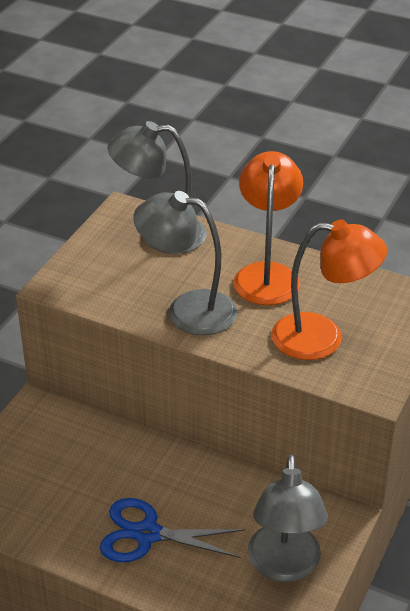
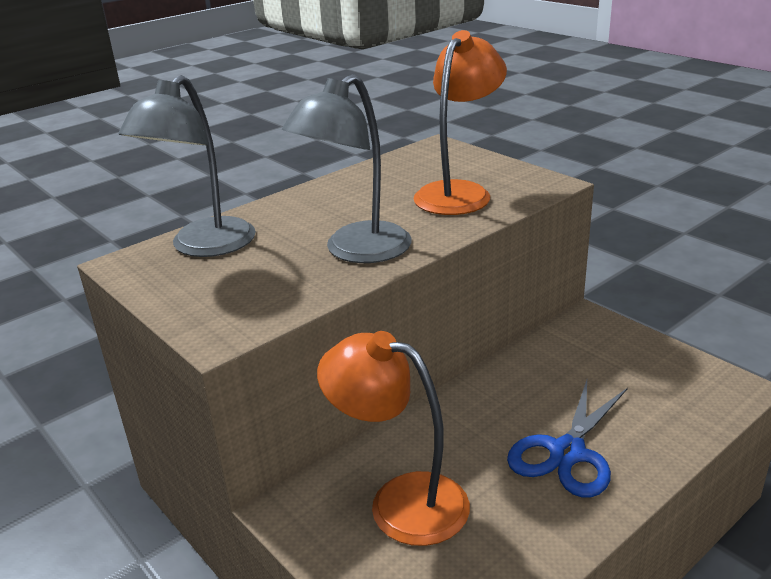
camera: 65 degrees left, 10 degrees down
(267, 274) = (338, 202): orange lamp -> orange lamp (400, 501)
(284, 566) = (642, 366): grey lamp -> none

